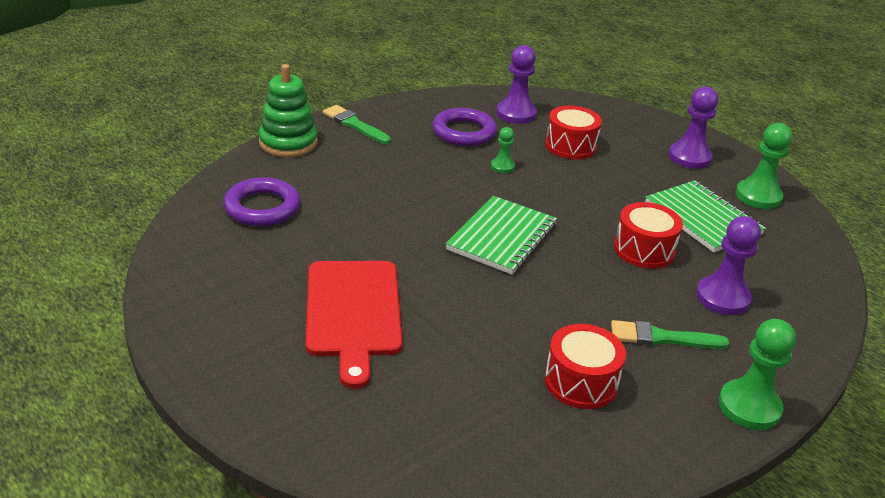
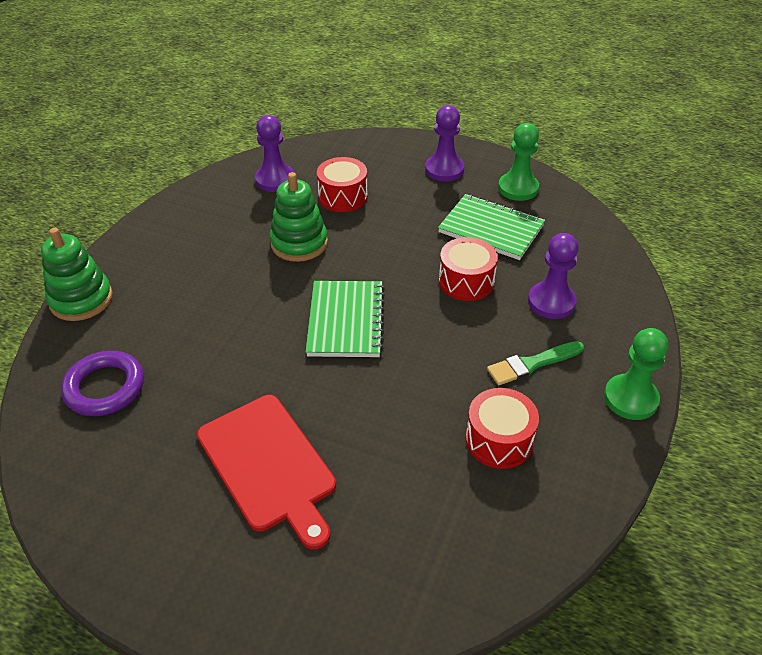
camera: 25 degrees left, 10 degrees up
(354, 125) = (134, 251): green brush -> none
(464, 132) = (242, 219): purple ring -> none
(502, 166) = (299, 243): green pawn -> green stacking toy

